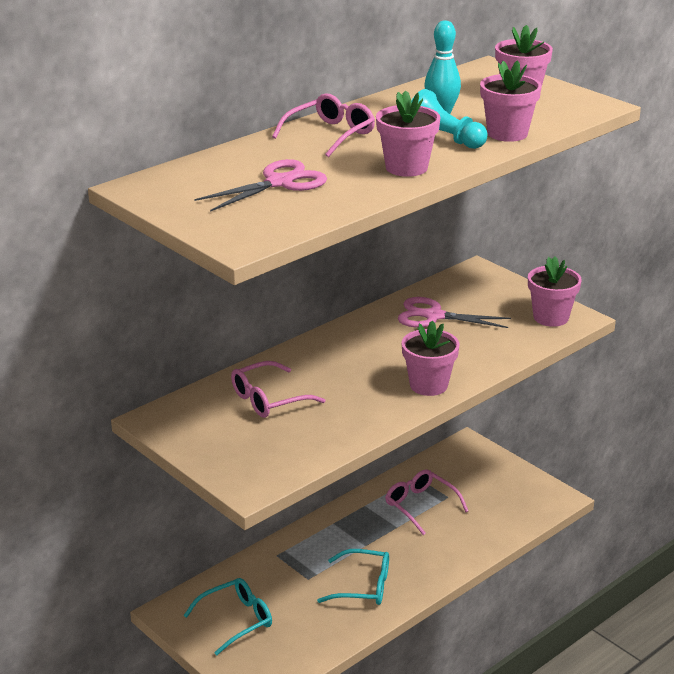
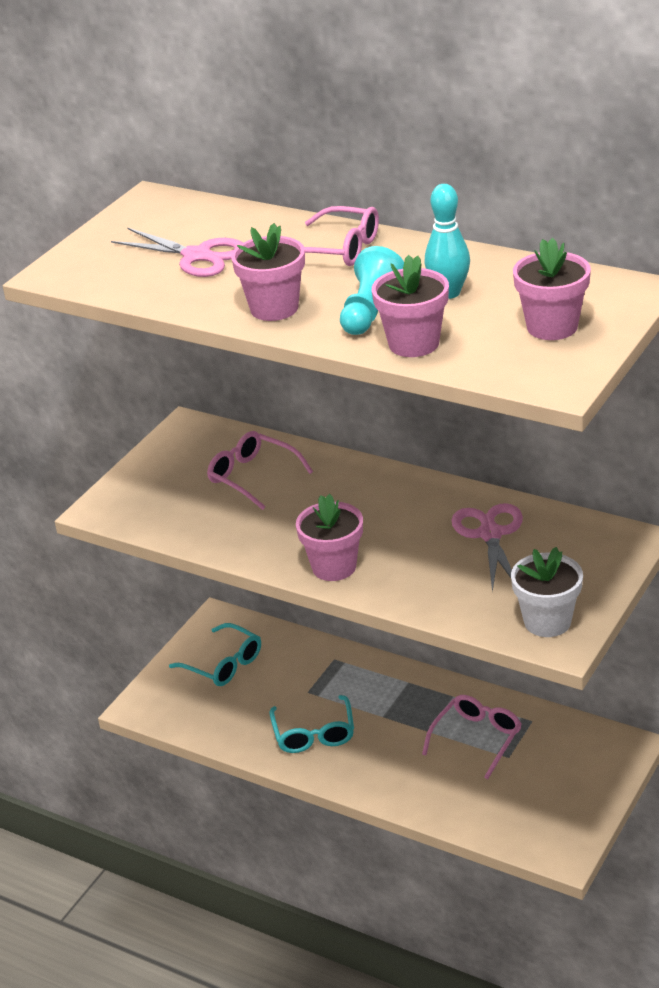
camera: 75 degrees right, 5 degrees up
(551, 317) = (547, 622): pink flower pot -> white flower pot

